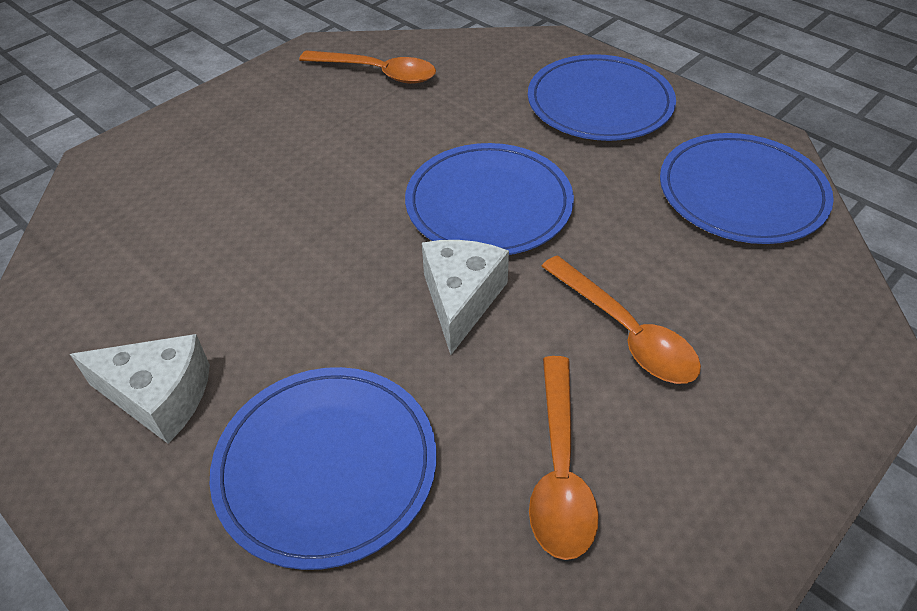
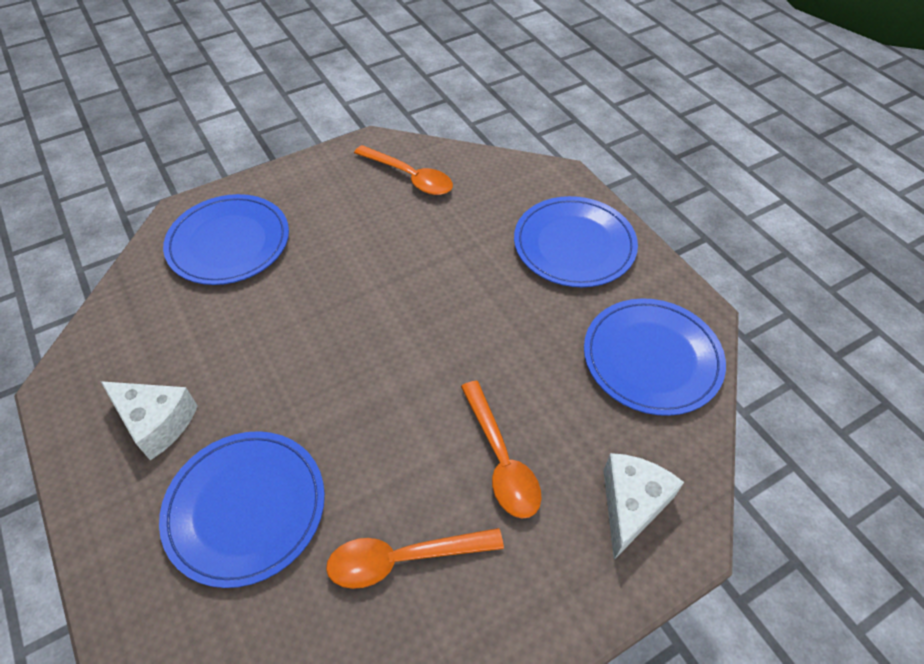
camera: 15 degrees right, 5 degrees up
(461, 300) = (391, 399): white cheese -> white cheese (631, 505)
(488, 204) = (446, 320): blue plate -> blue plate (229, 243)
(560, 470) = (403, 559): orange spoon -> orange spoon turned 60 degrees clockwise

